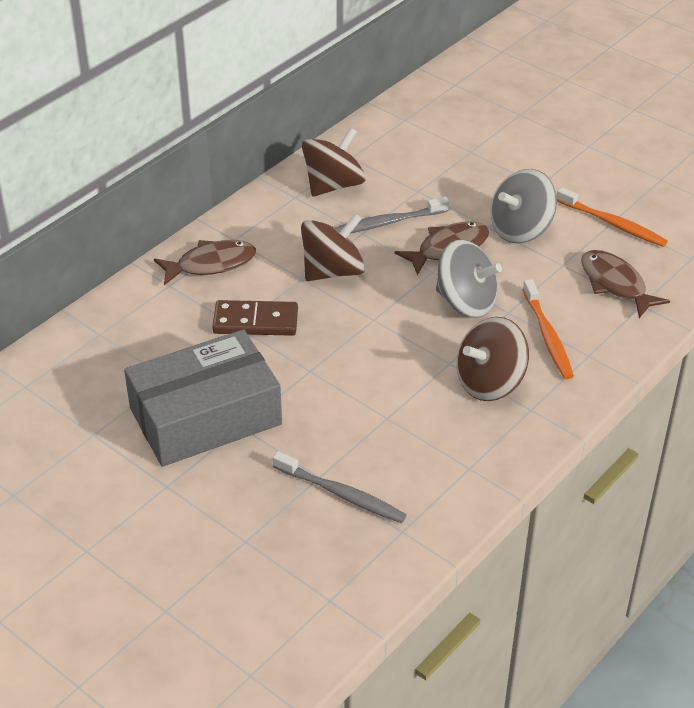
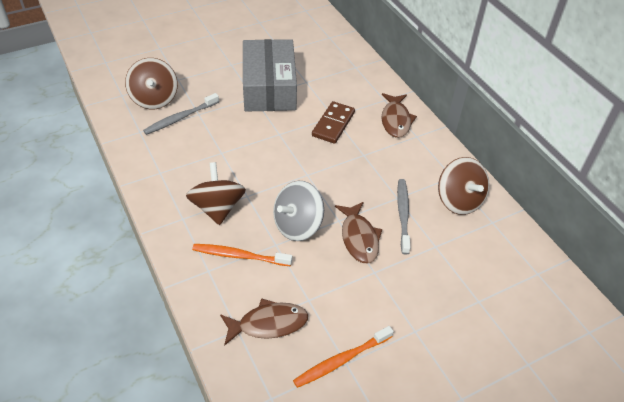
camera: 110 degrees right, 5 degrees up
(333, 271) = (363, 170): brown spinning top -> brown spinning top (154, 99)
(520, 229) = (362, 291): grey spinning top -> none

